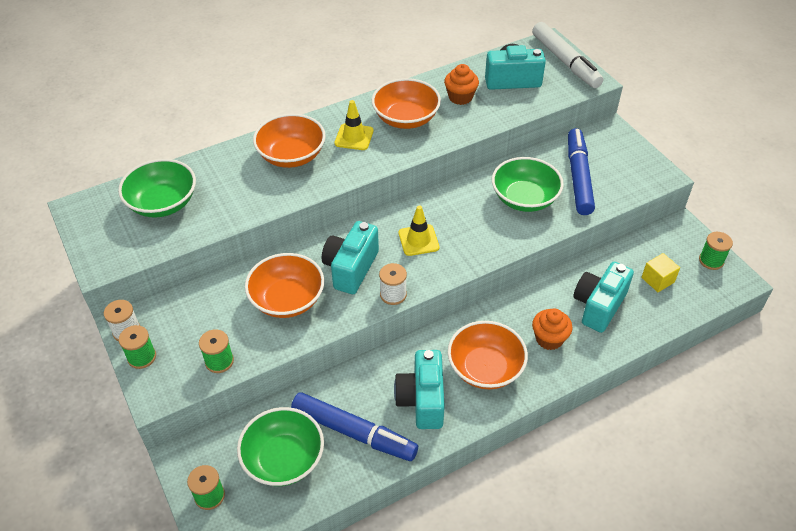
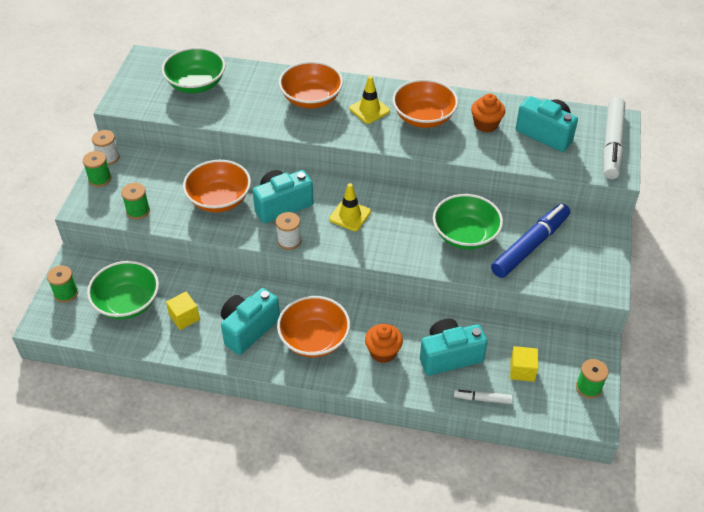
camera: 40 degrees right, 0 degrees up
(353, 432) = (184, 317): blue marker -> yellow cube
(657, 321) = (482, 399): none -> white marker

